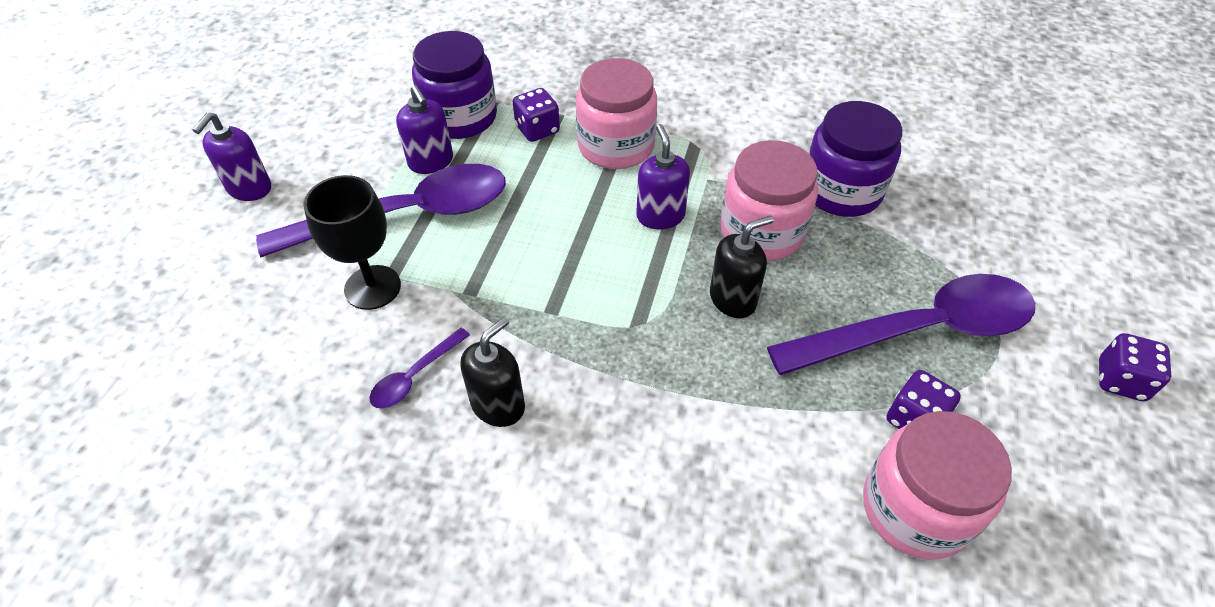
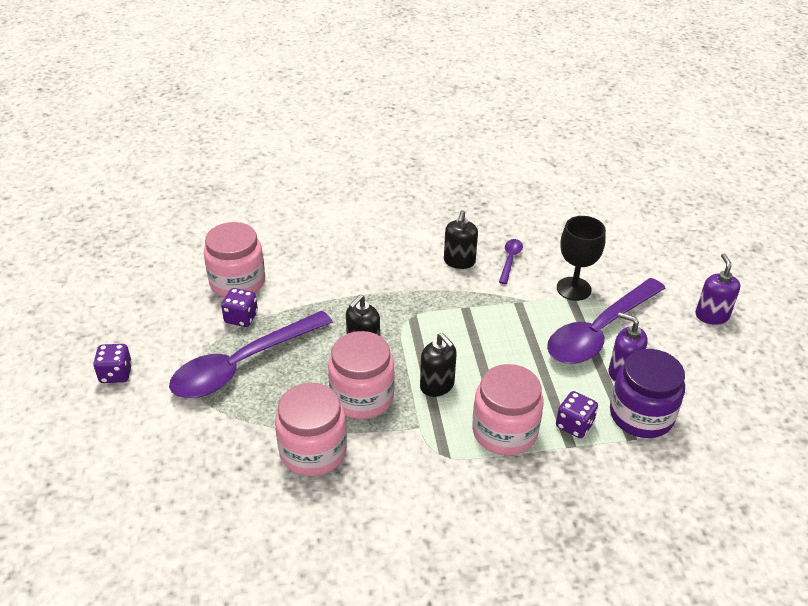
camera: 155 degrees right, 10 degrees down
(660, 216) = (437, 386): purple soap dispenser -> black soap dispenser
(841, 191) = (313, 451): purple jar -> pink jar

